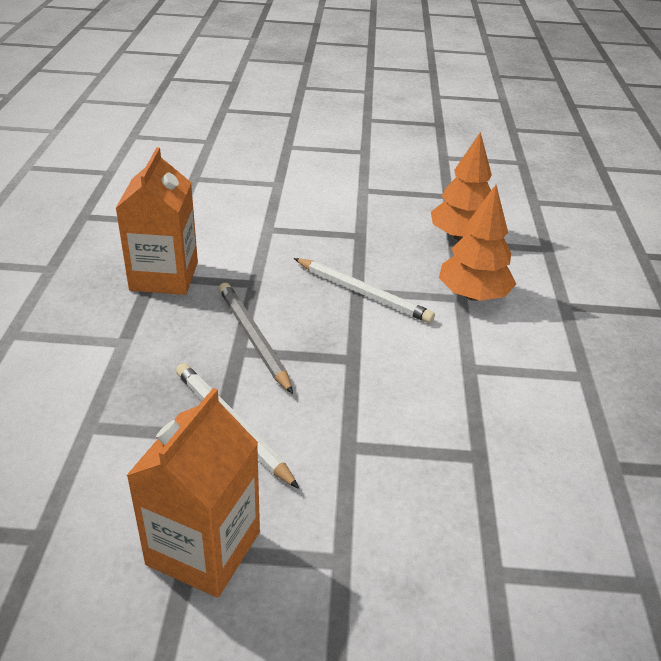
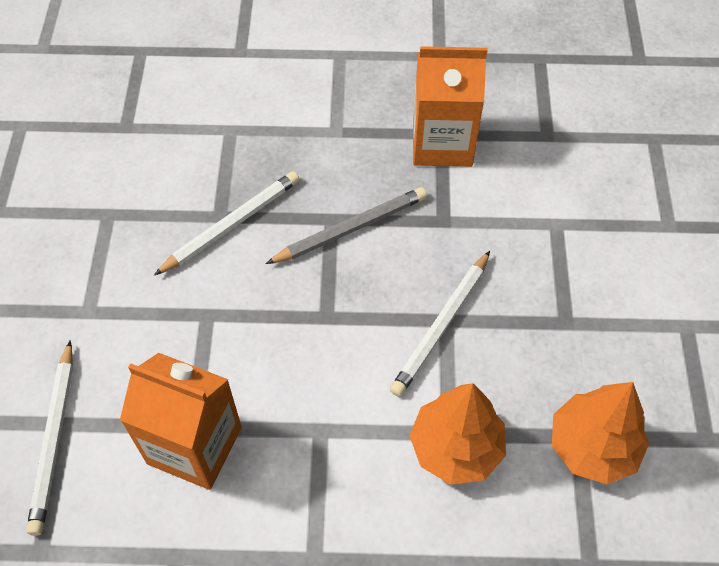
camera: 90 degrees right, 20 degrees up
(203, 548) = (108, 221): orange carton -> orange carton (194, 445)
(516, 583) = (54, 439): none -> white pencil

